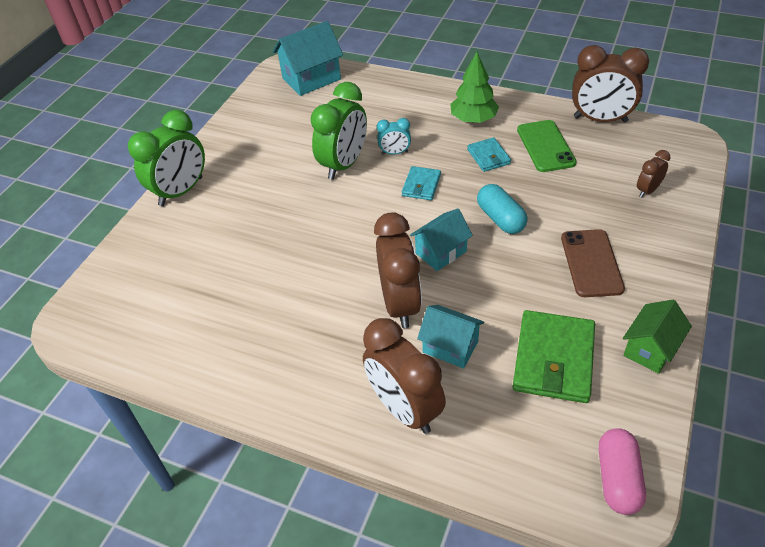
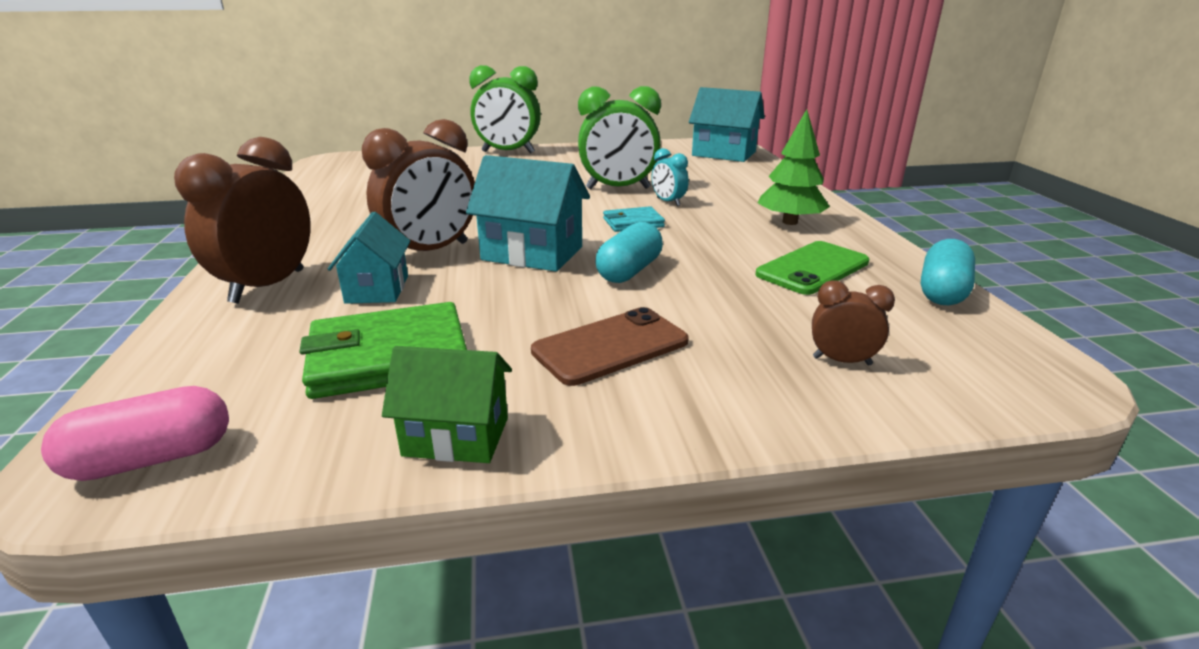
camera: 55 degrees right, 20 degrees down
(441, 252) = (532, 253): turquoise house -> turquoise house, size x1.52
(488, 156) = (735, 242): turquoise wallet -> none
(600, 119) = (942, 291): brown clock -> turquoise capsule

